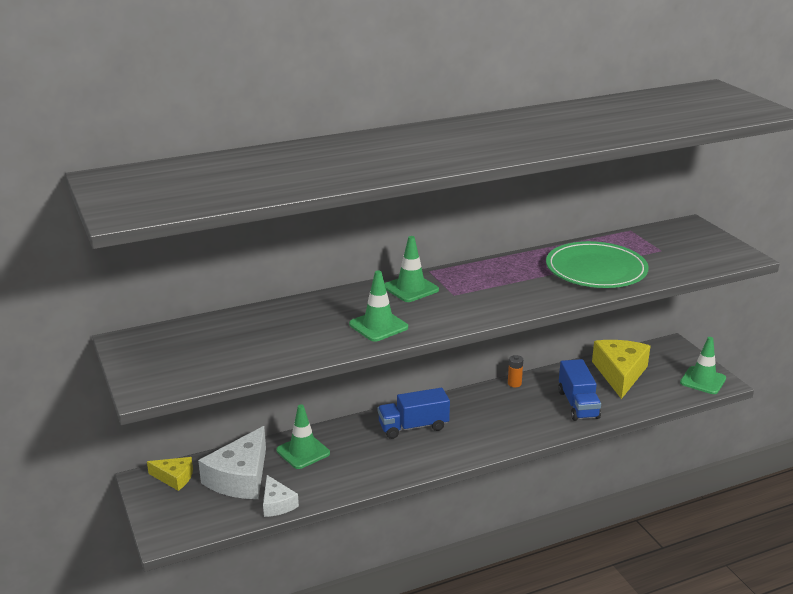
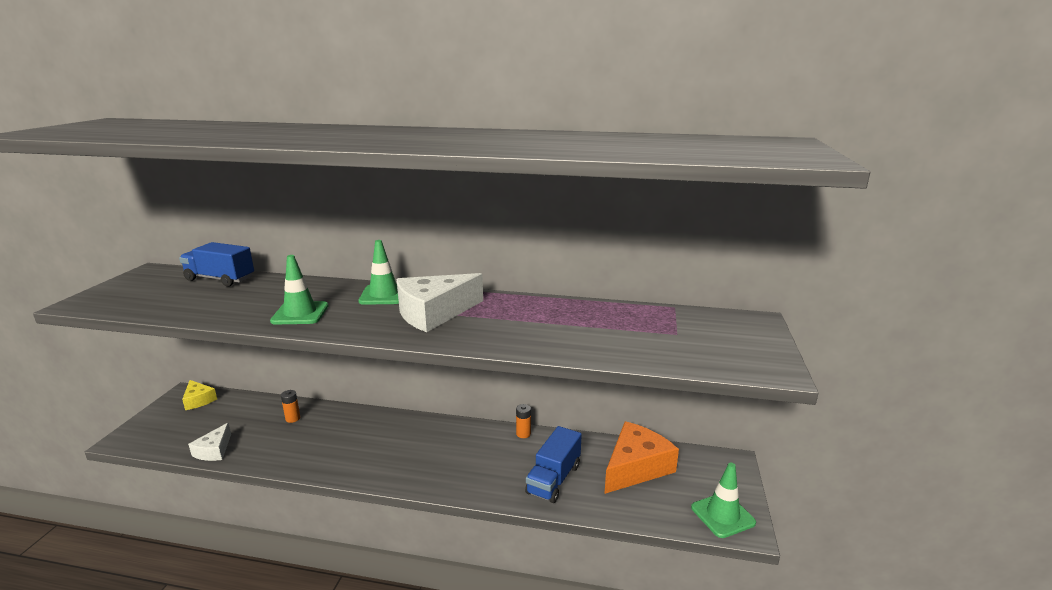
camera: 35 degrees right, 5 degrees down
(240, 477) = (229, 419): white cheese -> white cheese (434, 313)
(303, 452) = (293, 418): green traffic cone -> orange battery
(413, 427) = (391, 435): blue truck -> blue truck (220, 279)
(596, 269) = (571, 330): green plate -> none
(620, 374) = (636, 467): yellow cheese -> orange cheese

